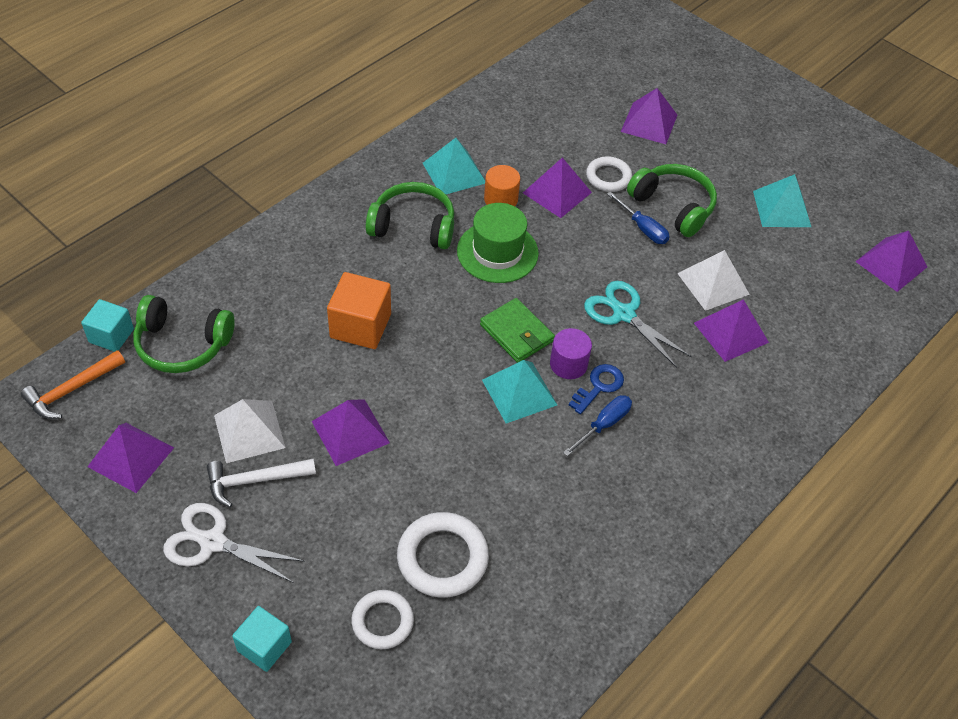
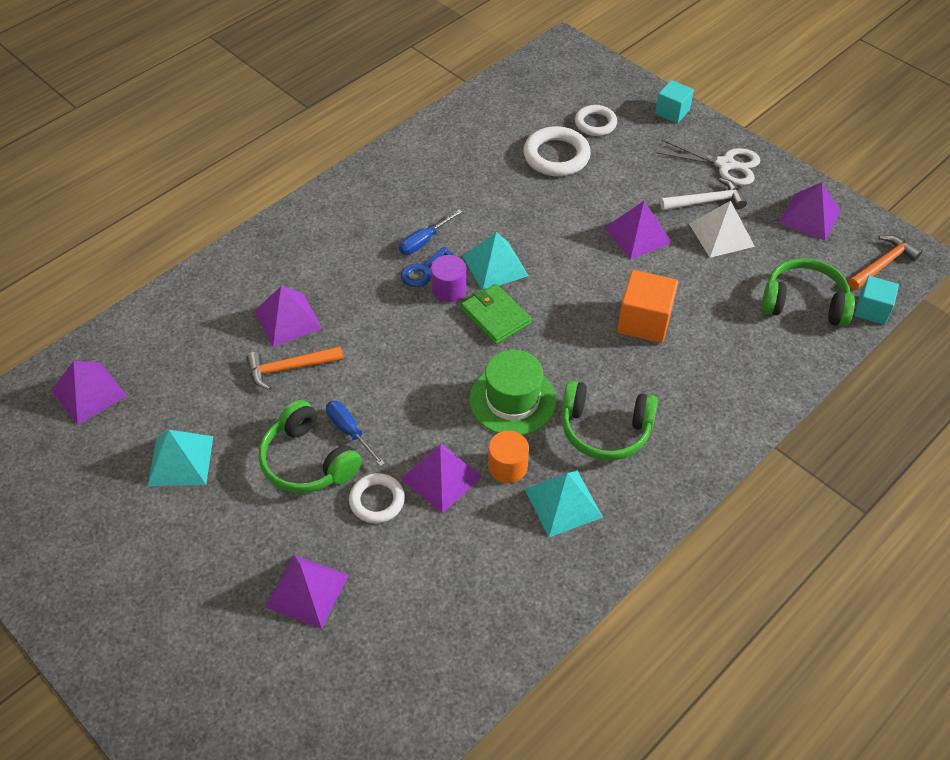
camera: 175 degrees left, 0 degrees up
(624, 314) = (389, 335): turquoise scissors -> none
(713, 283) = (290, 368): white pyramid -> orange hammer

